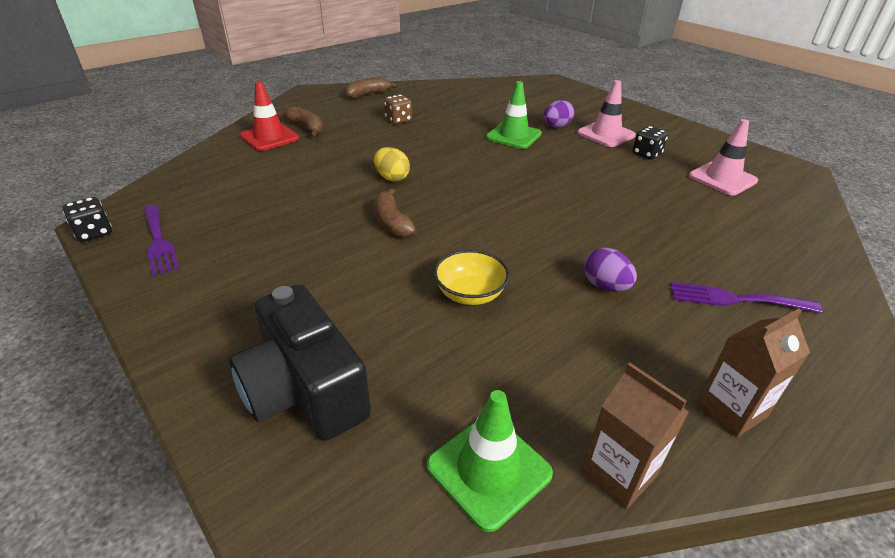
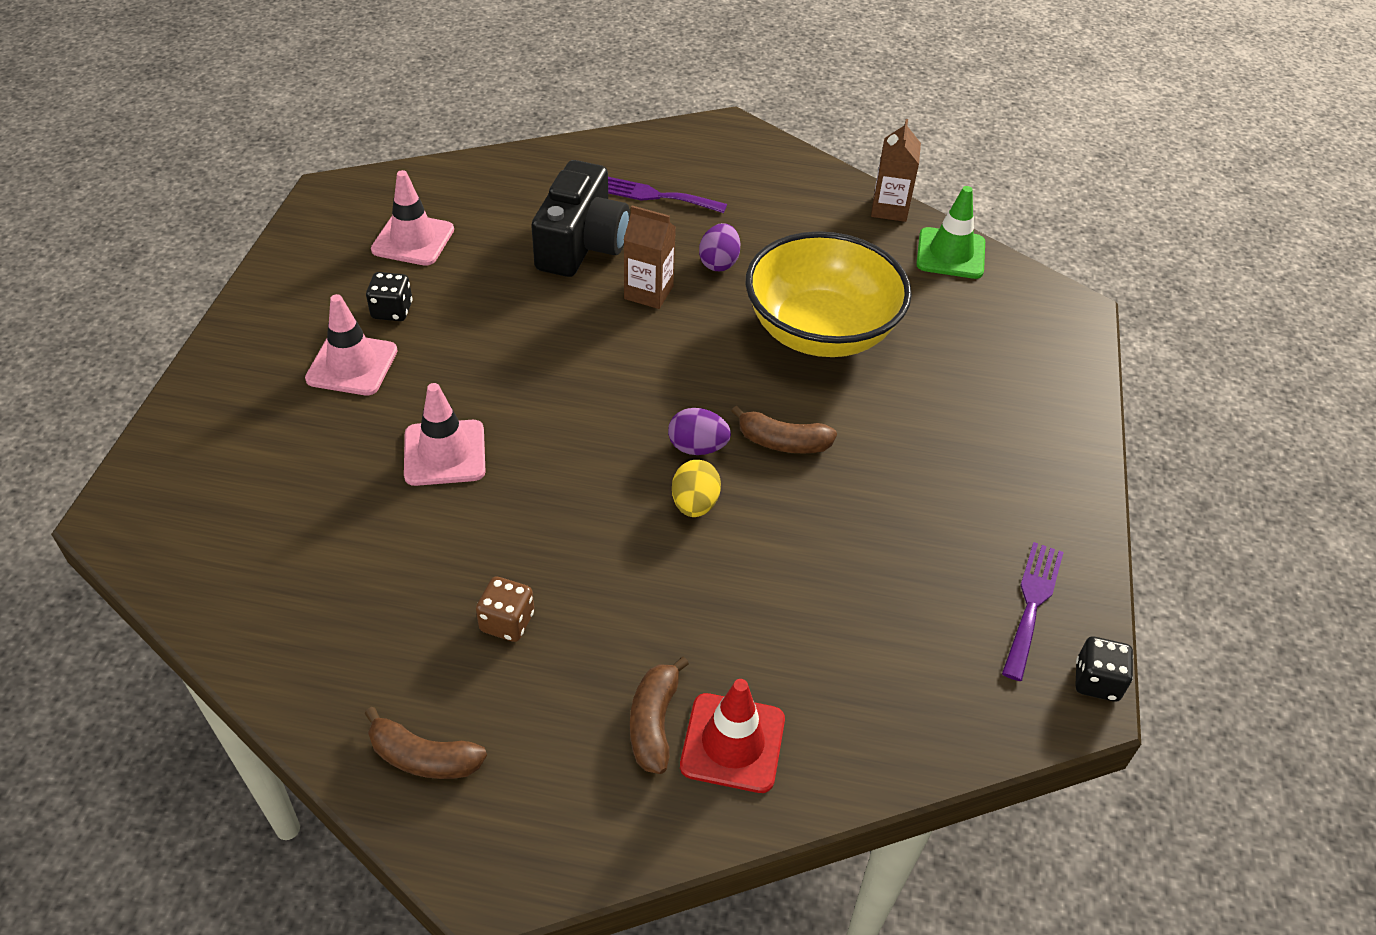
camera: 130 degrees left, 10 degrees up
(304, 390) = (1011, 359): black camera -> black camera (582, 244)
(391, 222) = (783, 442): brown banana -> brown banana turned 75 degrees clockwise
(470, 294) = (820, 331): yellow bowl -> yellow bowl, size x2.15
(513, 136) = (444, 453): green traffic cone -> pink traffic cone
(556, 126) = (365, 423): purple egg -> purple egg (697, 447)
(731, 410) = (787, 180): brown carton -> brown carton (648, 292)
(735, 299) = (657, 196): purple fork -> purple fork turned 135 degrees clockwise

